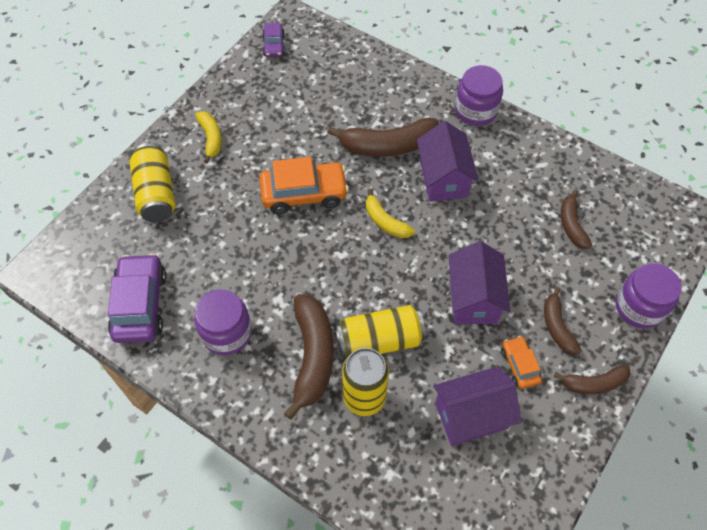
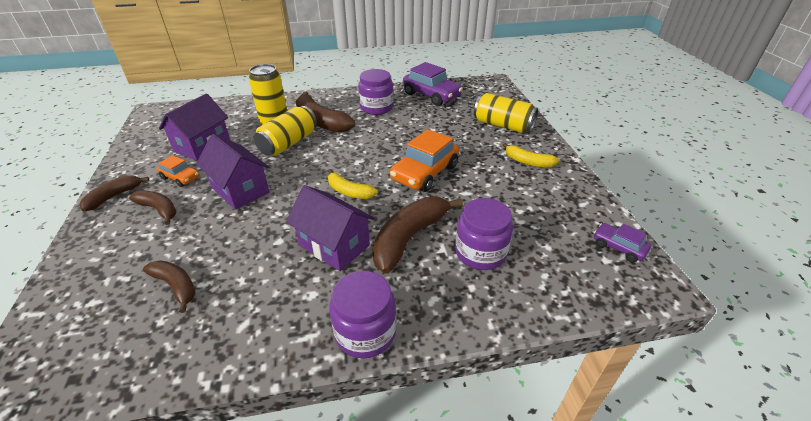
camera: 135 degrees right, 20 degrees down
(385, 222) = (349, 191): yellow banana -> yellow banana turned 150 degrees counterclockwise
(639, 307) = (77, 261): purple jar -> purple jar (480, 252)

